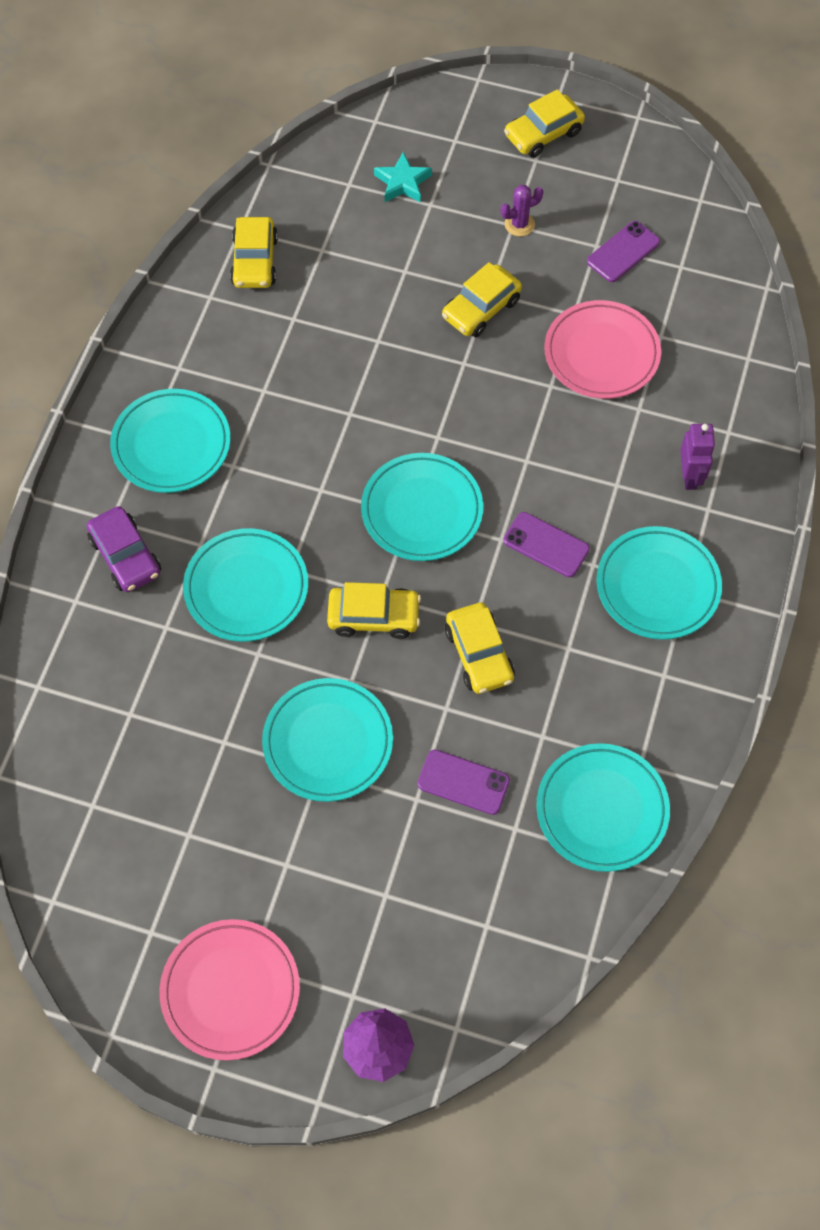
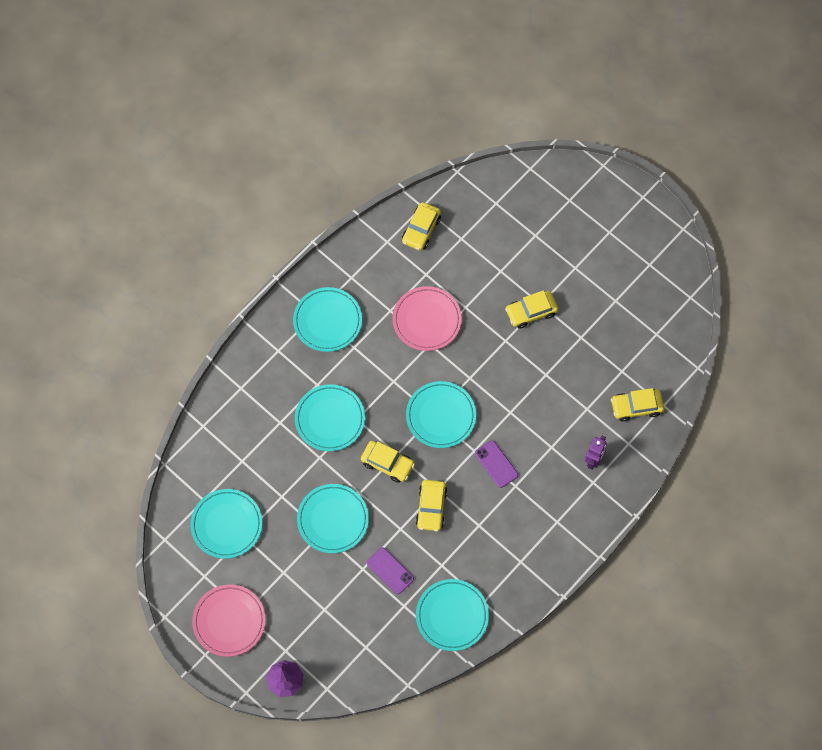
camera: 25 degrees right, 5 degrees up
(126, 556) = (276, 374): purple car -> none
(403, 182) = (526, 215): turquoise star -> none
(519, 224) = (579, 269): purple cactus -> none
(543, 134) = (622, 217): yellow car -> yellow car (636, 407)
(601, 354) = (583, 367): pink plate -> pink plate (427, 320)
(623, 252) = (628, 311): purple phone -> none
(657, 586) = (543, 512): turquoise plate -> turquoise plate (226, 525)

